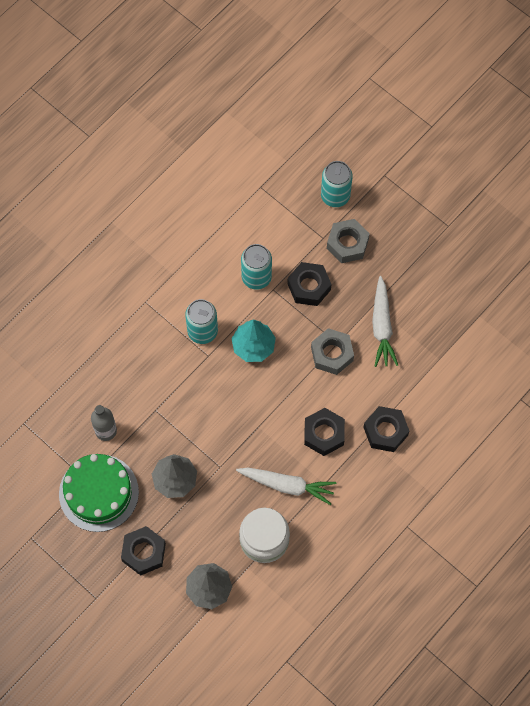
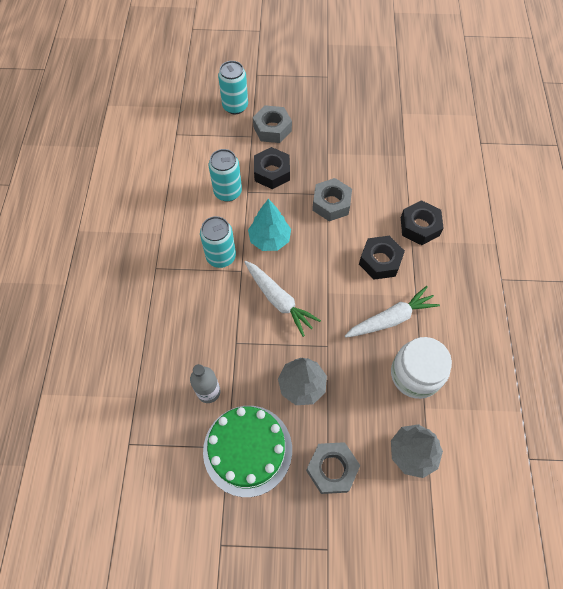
camera: 40 degrees left, 5 degrees down
(144, 552) = (332, 469): black nut -> grey nut
(382, 326) = (347, 162): white carrot -> white carrot (279, 300)

